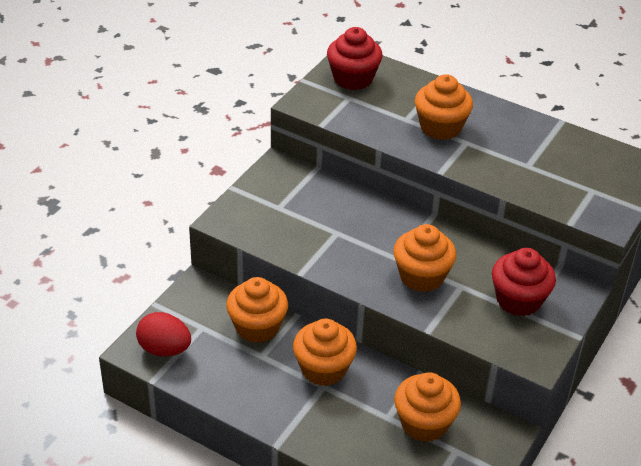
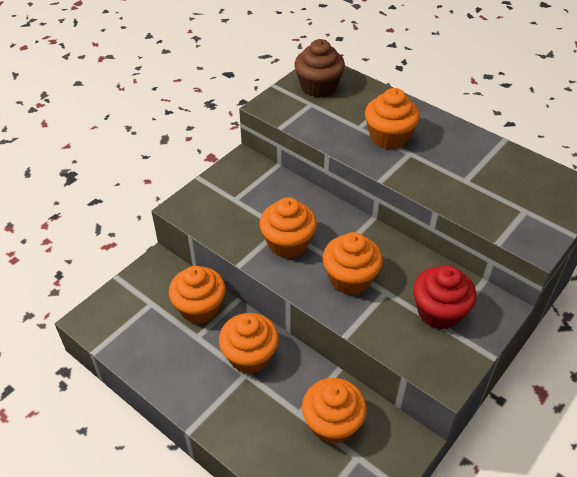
camera: 10 degrees right, 5 degrees up
(164, 349) = (112, 321): red egg -> none
(348, 247) = (288, 243): none -> orange cupcake
(353, 78) = (318, 87): red cupcake -> brown cupcake

